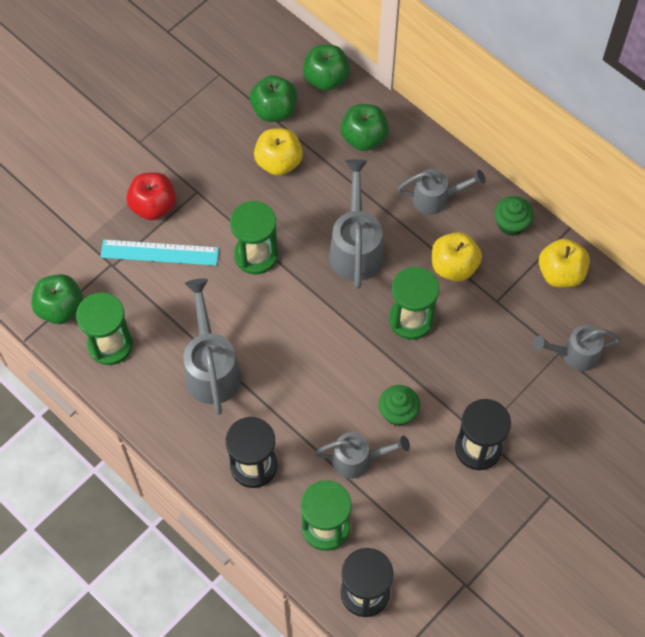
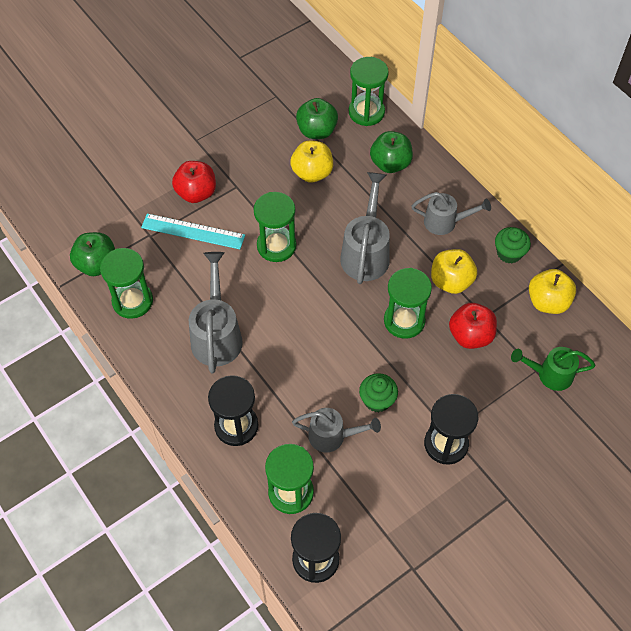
camera: 10 degrees right, 5 degrees down
(326, 79) = (366, 112): green apple -> green hourglass
(484, 325) = (470, 335): none -> red apple
(574, 354) = (550, 374): grey watering can -> green watering can

